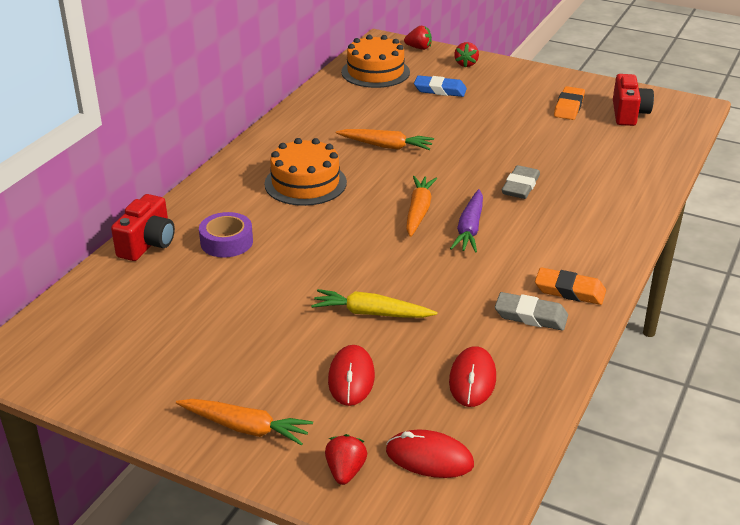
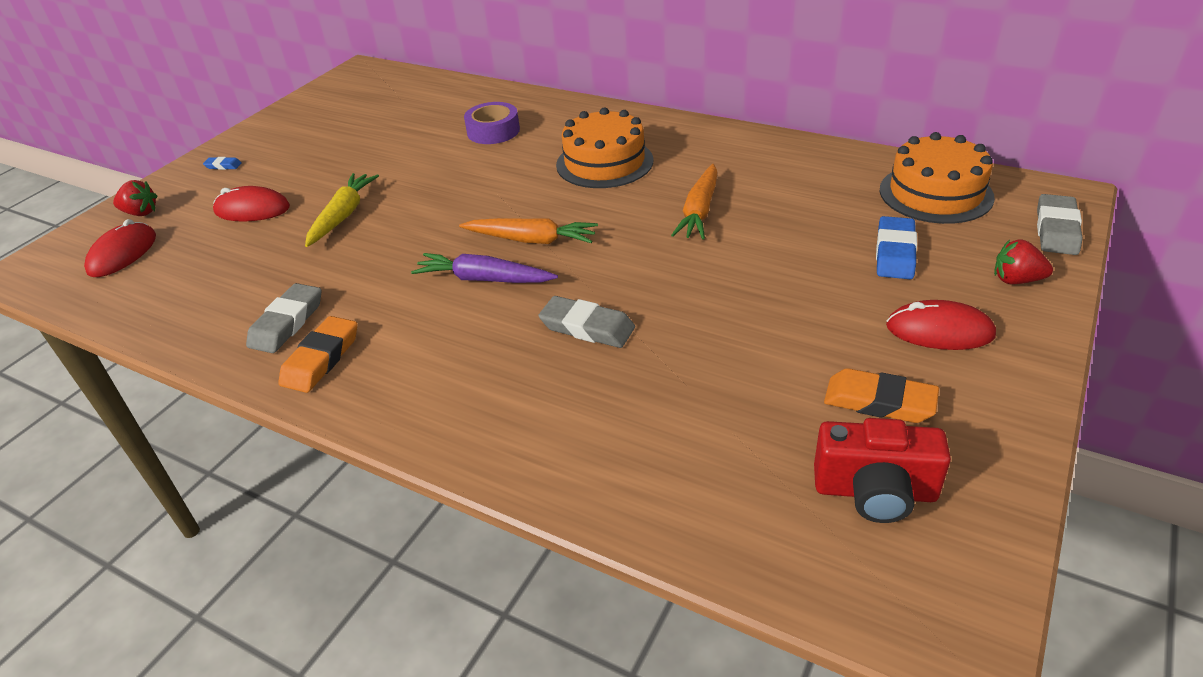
camera: 95 degrees right, 5 degrees up
(148, 244) = (499, 97): red camera -> none
(245, 428) = (223, 166): orange carrot -> blue eraser
(419, 48) = (1056, 230): red strawberry -> grey eraser
(472, 380) = (206, 279): red mouse -> red mouse (939, 331)

